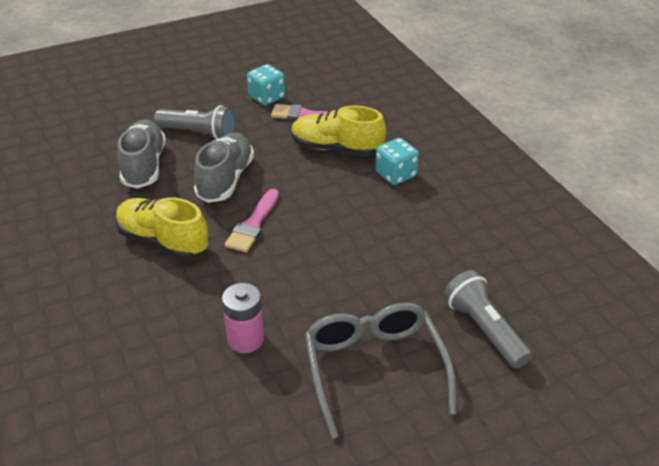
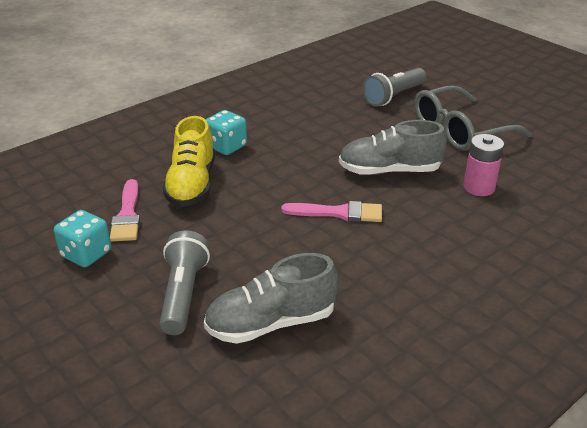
camera: 105 degrees left, 5 degrees down
(163, 241) = (396, 265): yellow shoe -> none
(225, 179) = (273, 247): grey shoe -> grey shoe (389, 171)

